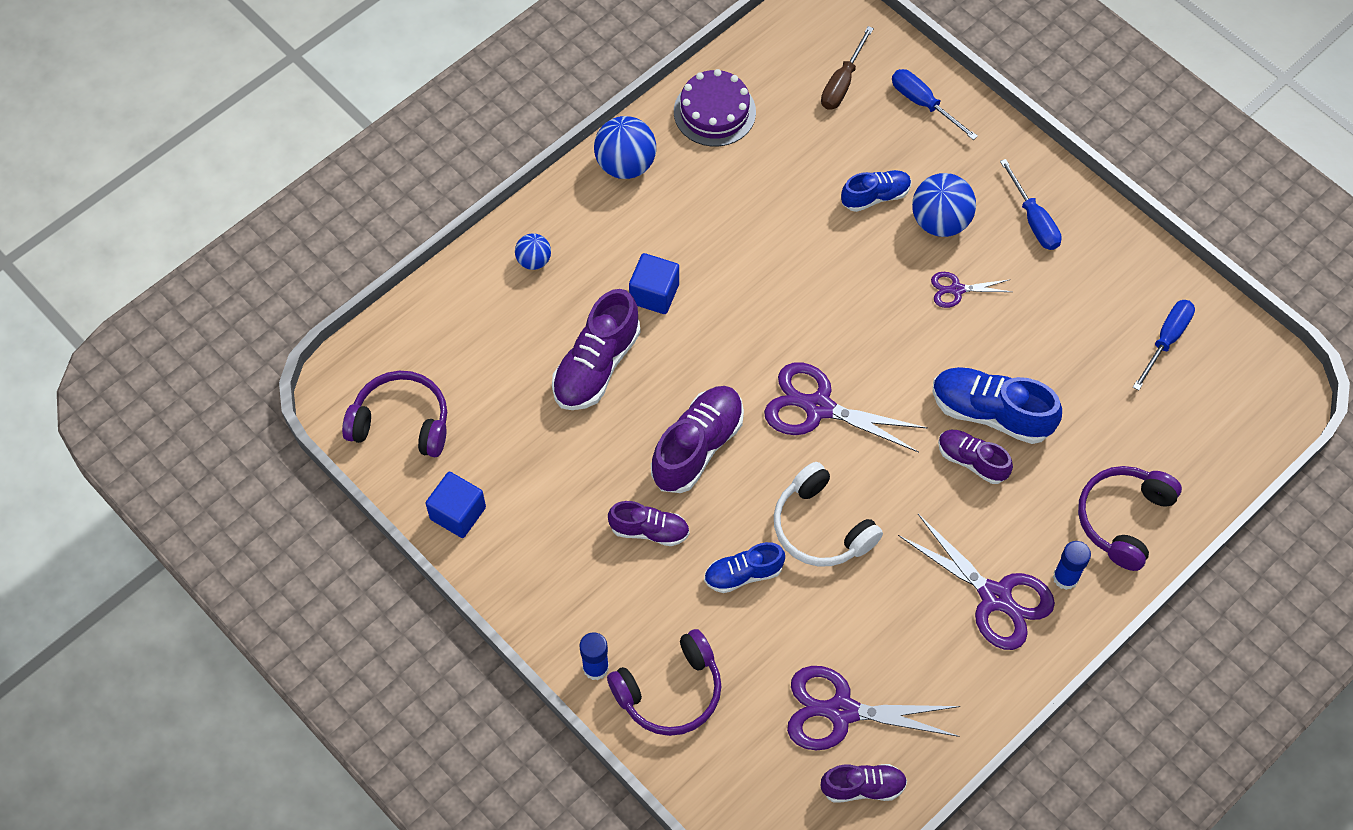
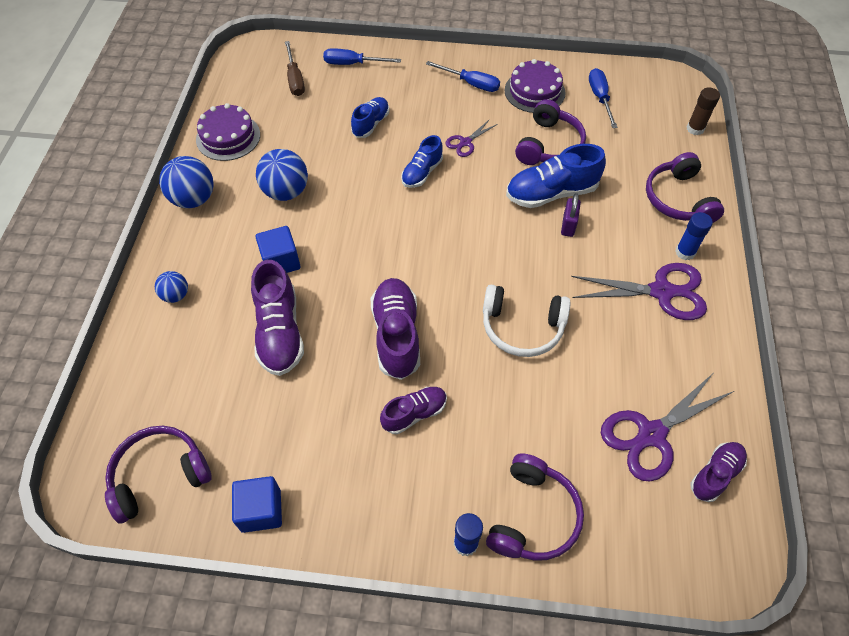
camera: 40 degrees left, 5 degrees down
(743, 574) = (503, 394): blue shoe -> blue shoe (422, 172)
(818, 407) = (450, 258): purple scissors -> none
(940, 221) = (421, 114): blue ball -> blue ball (286, 192)
(972, 461) = (568, 225): purple shoe -> purple padlock
(1046, 357) = (549, 145): none -> purple headphones
(1097, 280) = (534, 91): none -> purple cake
(1237, 455) = (695, 129): none -> brown glue stick

